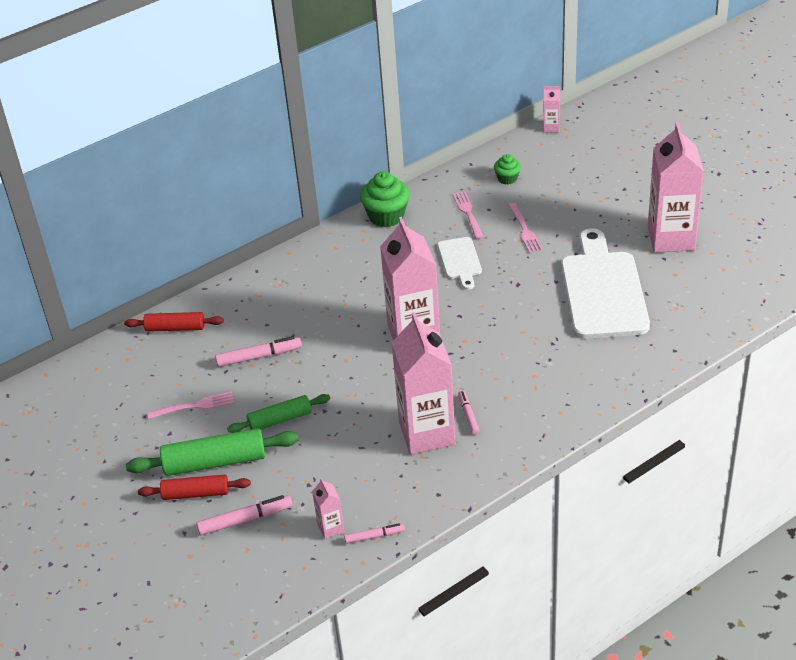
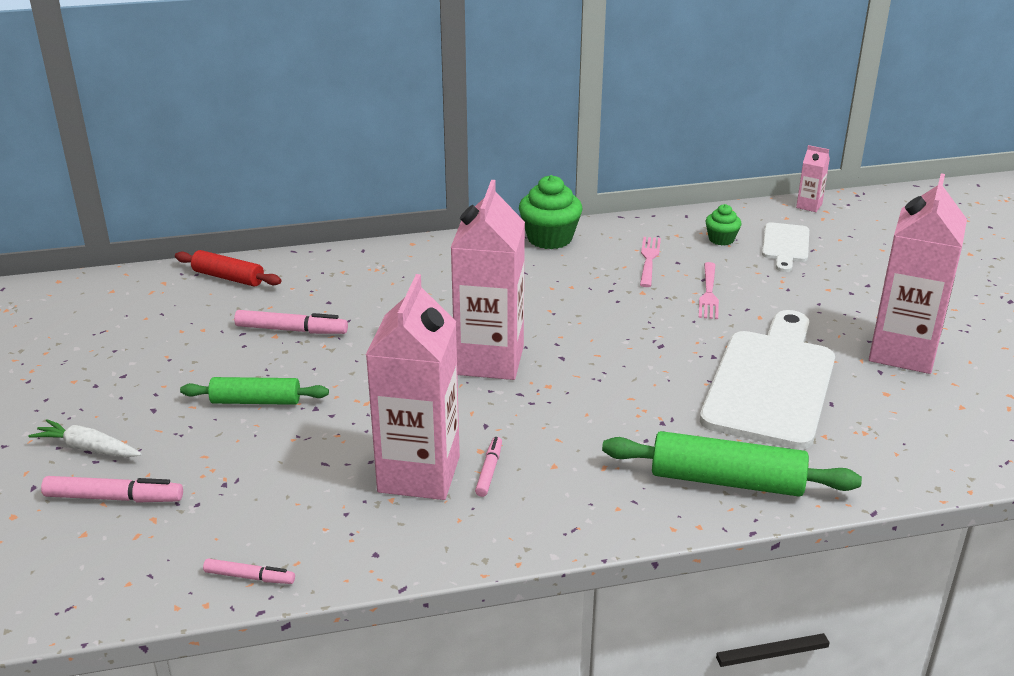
camera: 20 degrees right, 10 degrees down
(194, 406) = (176, 357): pink fork -> none
(196, 493) = (88, 448): red rolling pin -> white carrot
(215, 462) = (141, 422): green rolling pin -> green rolling pin (726, 480)
(330, 528) = (204, 545): pink carton -> none
(460, 261) = (604, 302): white cutting board -> white cutting board (785, 245)

